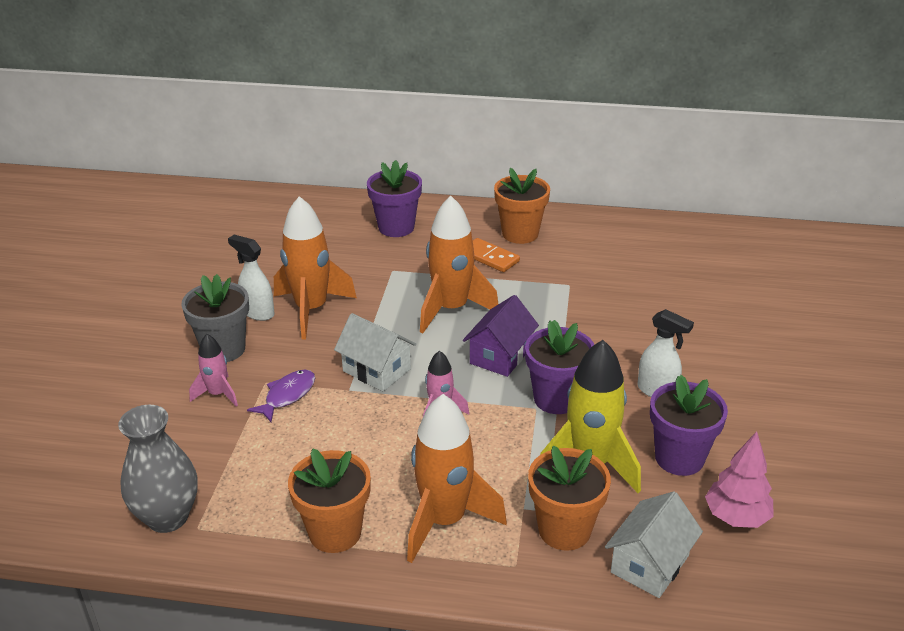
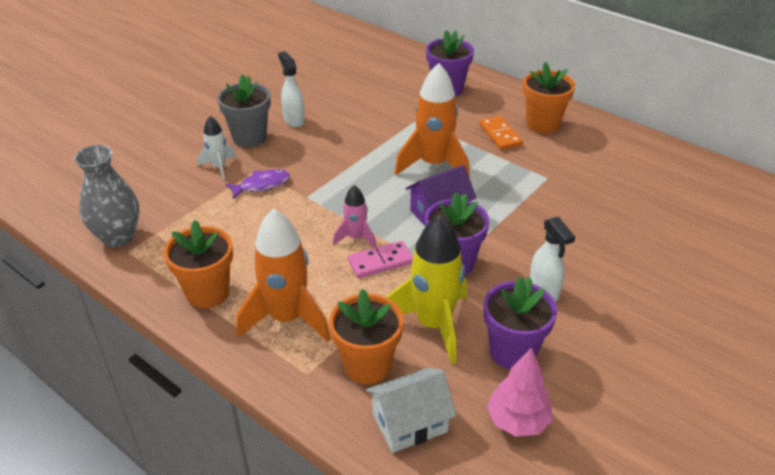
camera: 30 degrees right, 5 degrees up
(218, 394) = (219, 167): pink rocket -> white rocket
(311, 310) = (331, 130): orange rocket -> none
(376, 370) = (338, 190): white house -> none
(486, 425) = (380, 262): none -> pink domino

